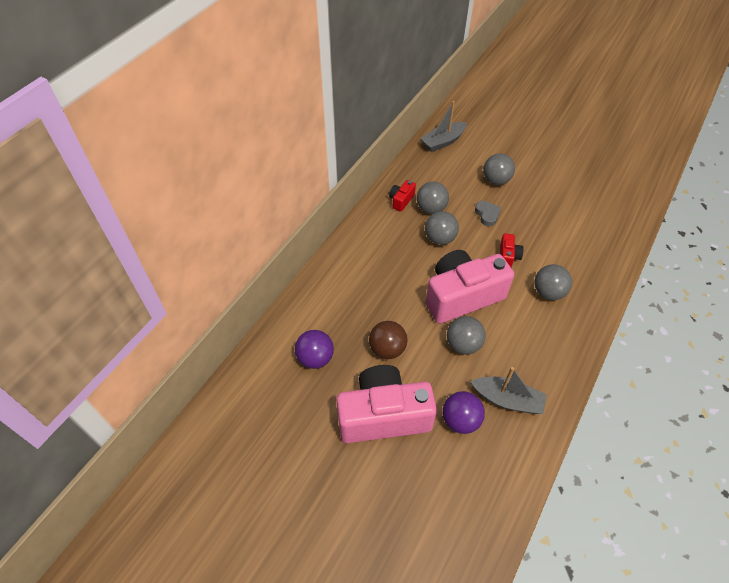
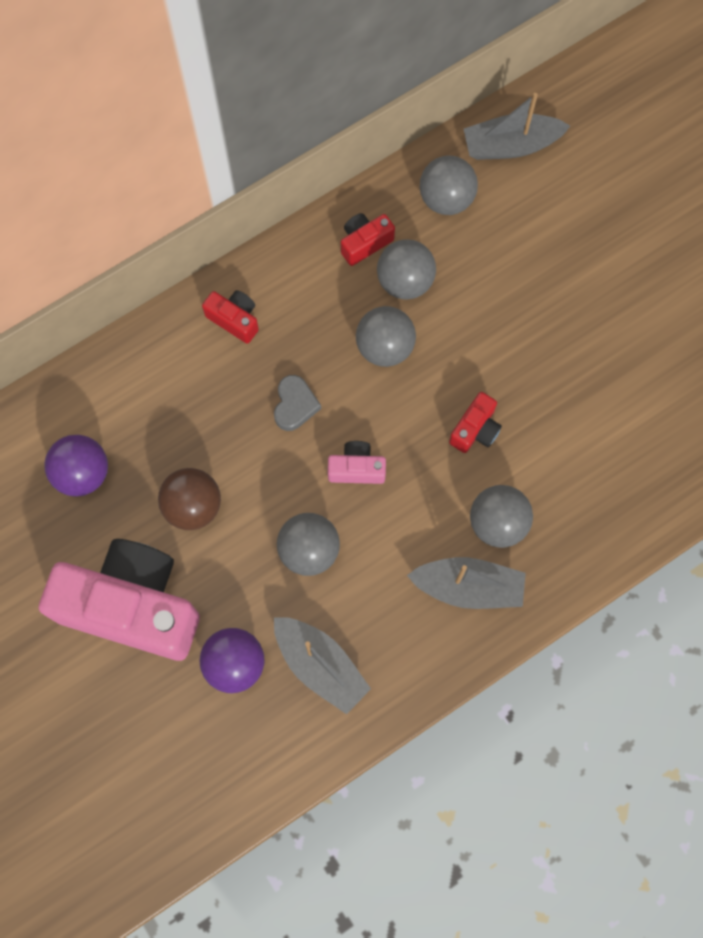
camera: 25 degrees right, 20 degrees up
(356, 255) = (234, 319): none -> red camera
(462, 296) = (356, 469): pink camera -> pink camera, size x0.42
(487, 215) = (492, 334): grey heart -> grey heart (295, 405)
(496, 180) = (553, 270): grey ball -> grey ball (446, 199)
(556, 327) = (468, 587): none -> grey boat

